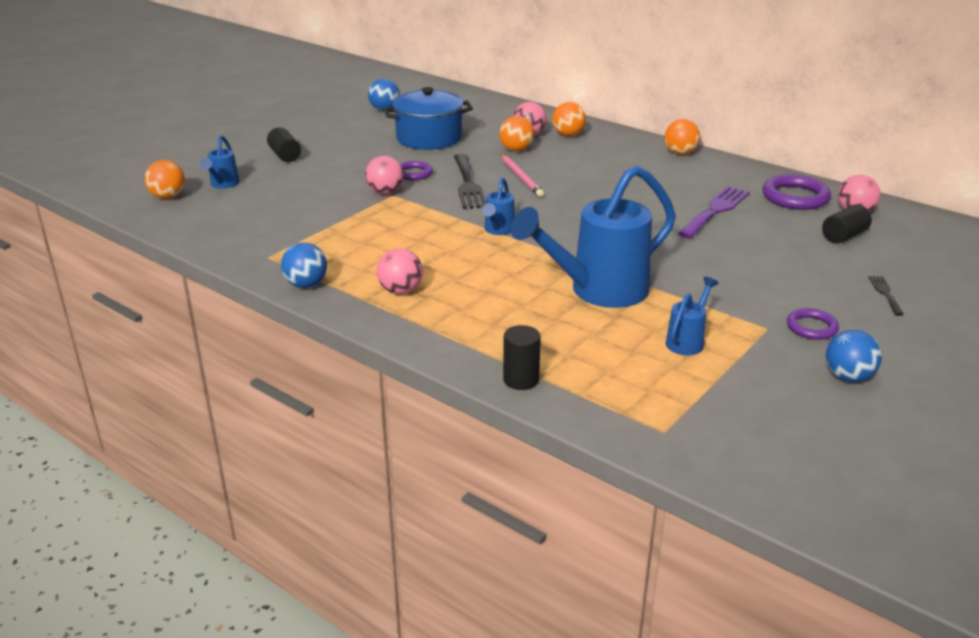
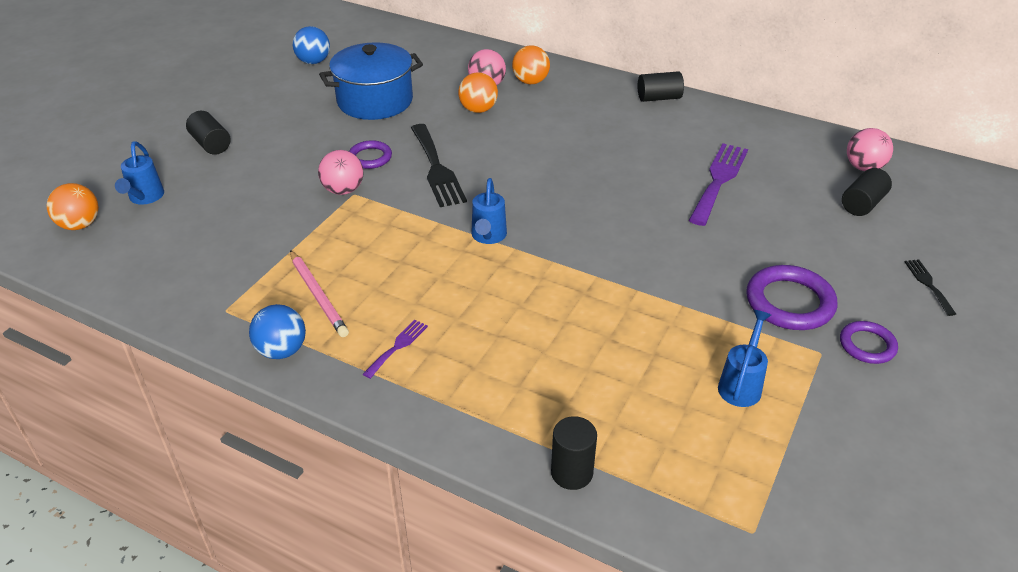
camera: 10 degrees left, 10 degrees up
(400, 291) = (397, 346): pink ball -> purple fork
(521, 177) = (494, 151): pink pencil -> pink pencil (318, 295)
(597, 291) = (623, 319): blue watering can -> none
(680, 153) = (659, 98): orange ball -> black cylinder
(795, 197) = (796, 151): purple ring -> purple ring (789, 302)
(848, 377) = (926, 416): blue ball -> none

